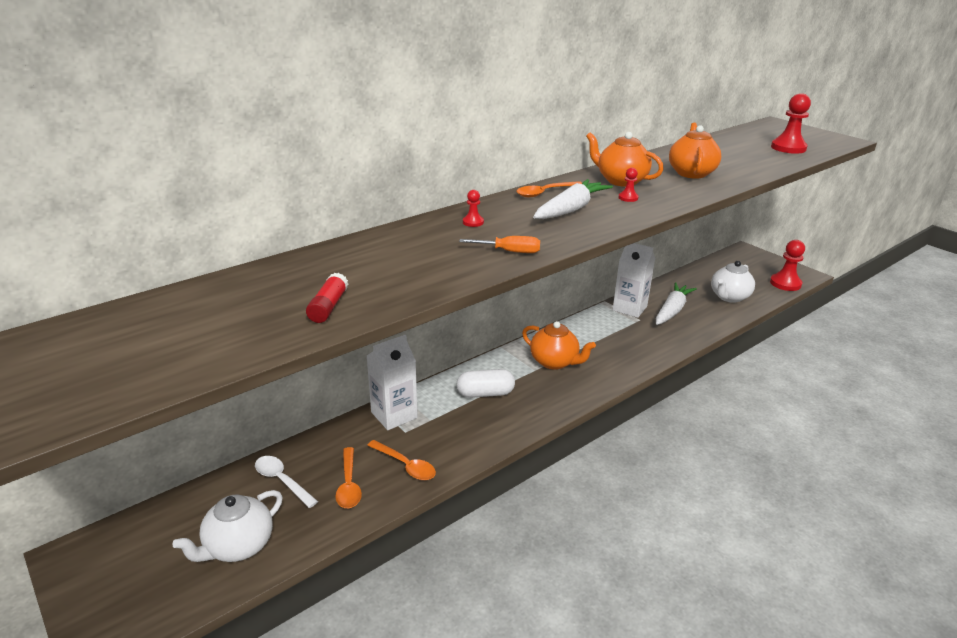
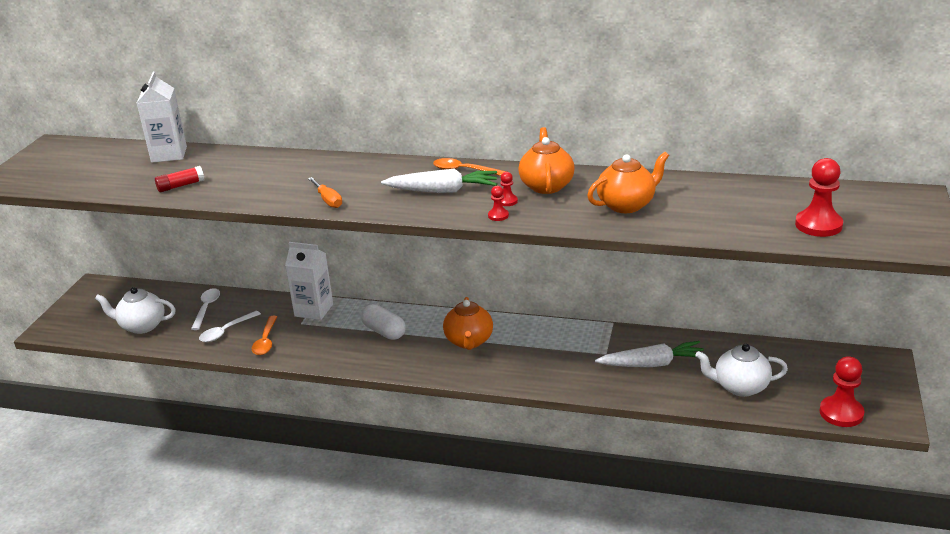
camera: 55 degrees right, 0 degrees up
(349, 484) = (226, 331): orange spoon -> white spoon
(473, 222) = (363, 171): red pawn -> red pawn (498, 216)
(629, 308) = (619, 340): white carton -> white carton (169, 154)

